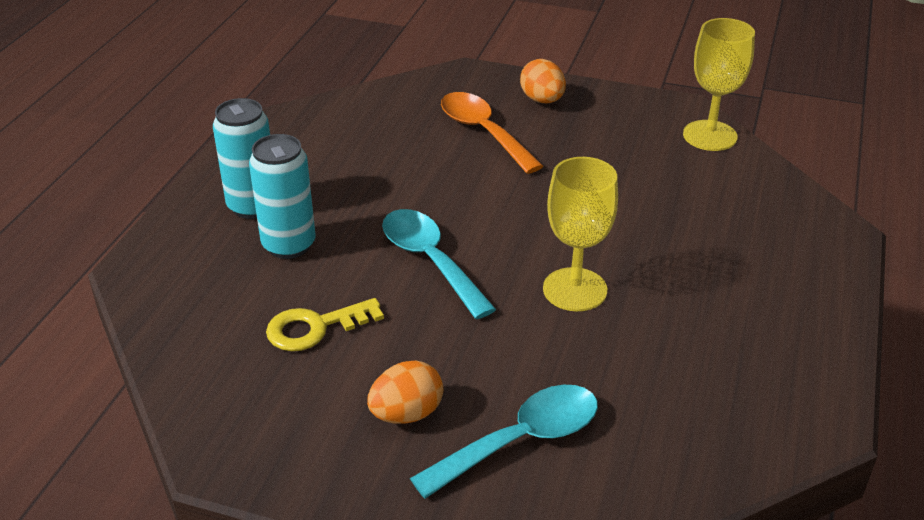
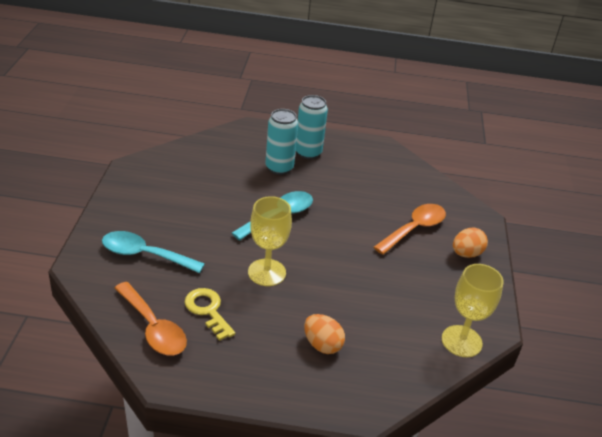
camera: 75 degrees right, 0 degrees up
(315, 327) = (217, 183): yellow key -> yellow key (208, 310)
(406, 414) = (161, 217): orange egg -> orange egg (322, 345)
(520, 441) = (145, 255): turquoise spoon -> turquoise spoon turned 150 degrees clockwise
(711, 435) = (153, 327): none -> orange spoon

